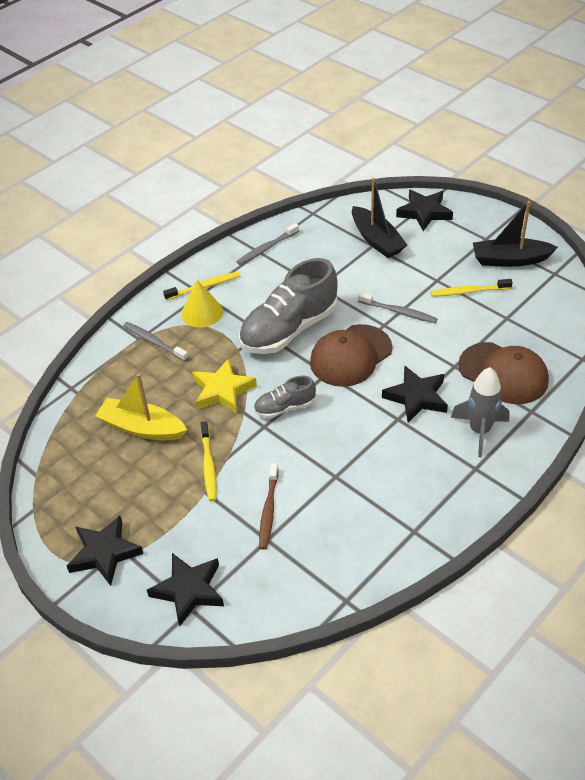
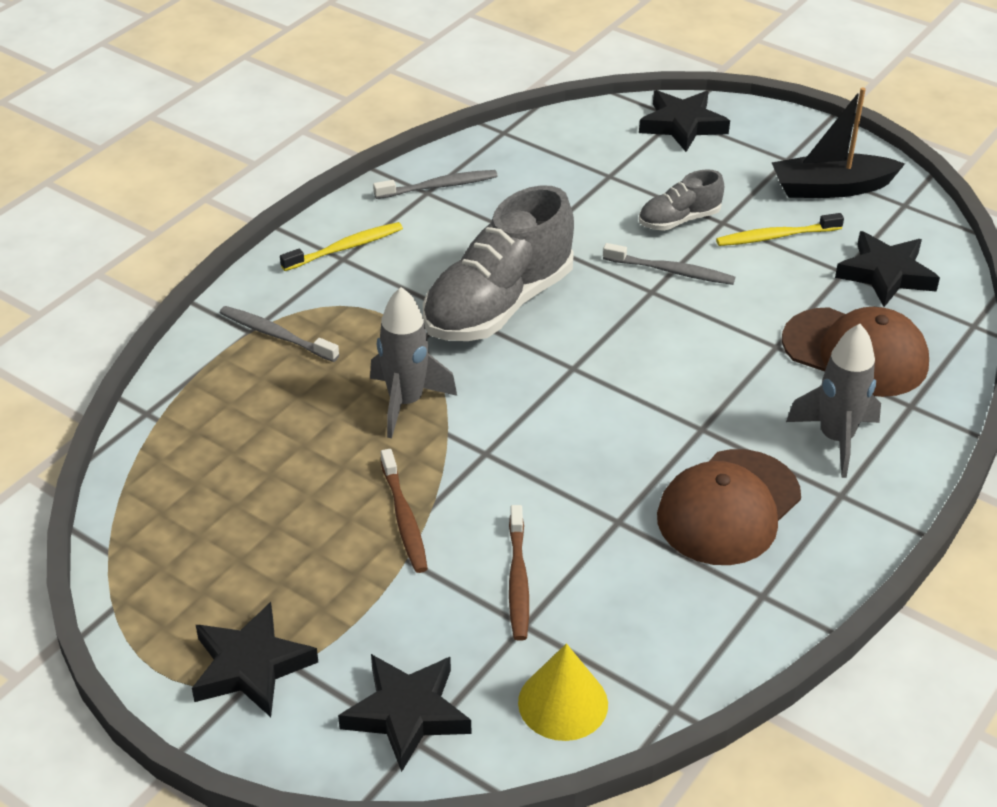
camera: 10 degrees left, 5 degrees down
(142, 428) = (279, 467): yellow boat -> none
(202, 312) = (348, 287): yellow cone -> yellow cone (563, 703)
(208, 465) = (404, 518): yellow toothbrush -> brown toothbrush
(222, 390) = (405, 402): yellow star -> grey rocket
(267, 248) = (438, 186): grey toothbrush -> grey toothbrush turned 150 degrees counterclockwise
(284, 407) = (514, 423): grey shoe -> grey shoe (679, 220)
(350, 356) = (607, 339): brown cap -> brown cap (728, 508)
(376, 240) = (614, 168): black boat -> none
(416, 397) = (725, 395): black star -> black star (886, 274)

